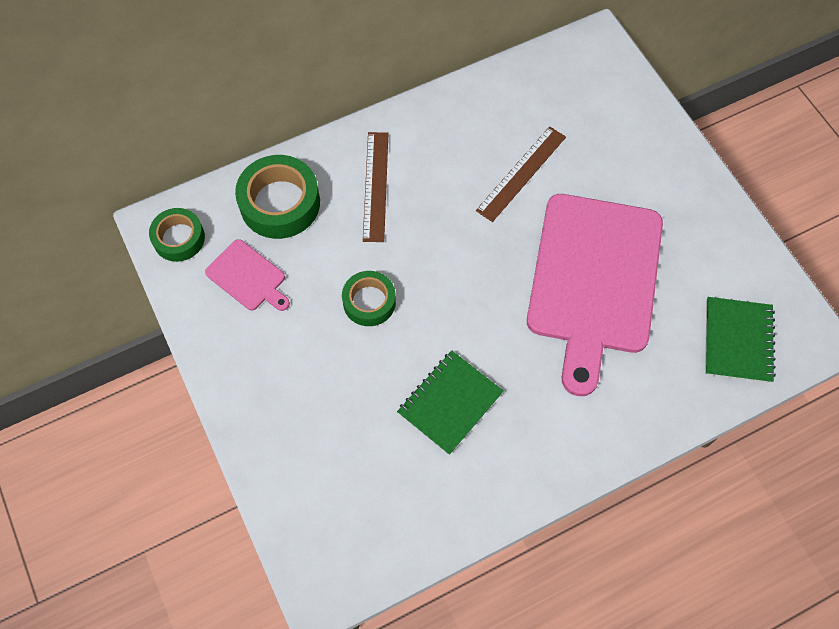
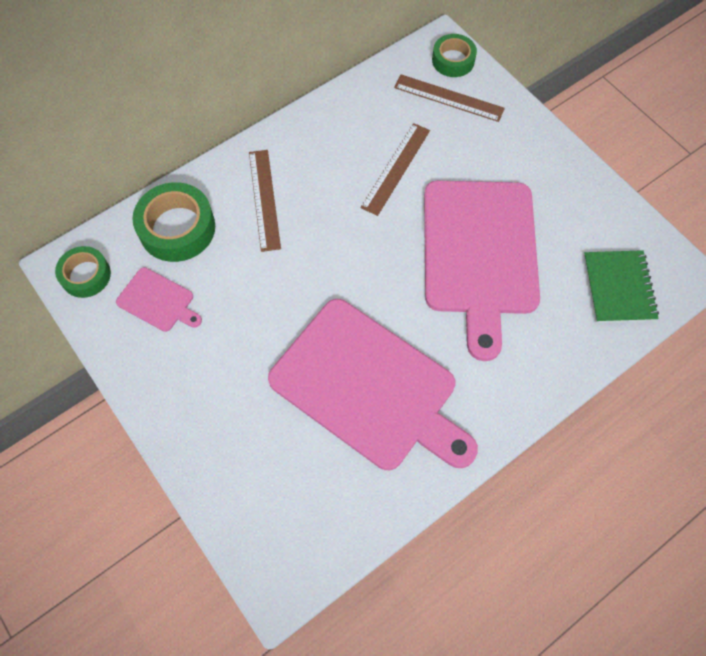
camera: 10 degrees left, 0 degrees up
(369, 302) = (276, 306): green tape -> green tape (453, 60)
(450, 403) = (369, 387): green notebook -> pink cutting board
(593, 104) = (448, 98): none -> brown ruler

